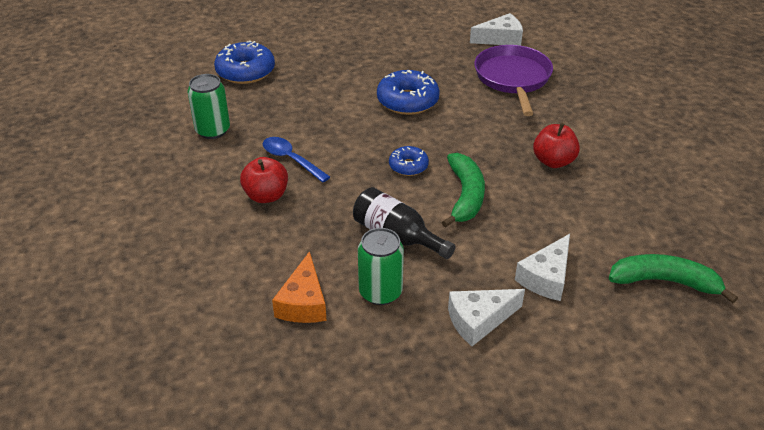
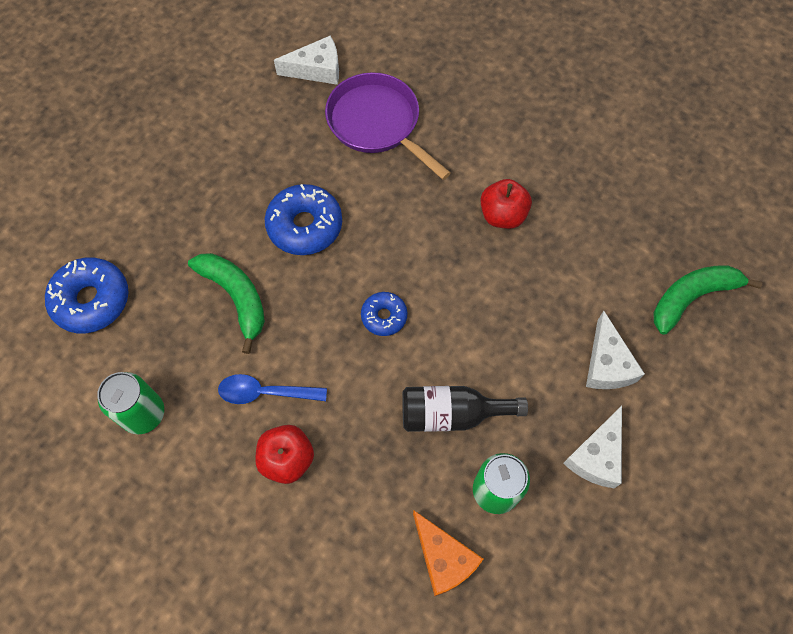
camera: 40 degrees left, 25 degrees up
(465, 196) = (466, 317): green banana -> green banana (236, 297)
(500, 39) = (317, 69): white cheese -> white cheese turned 45 degrees clockwise

